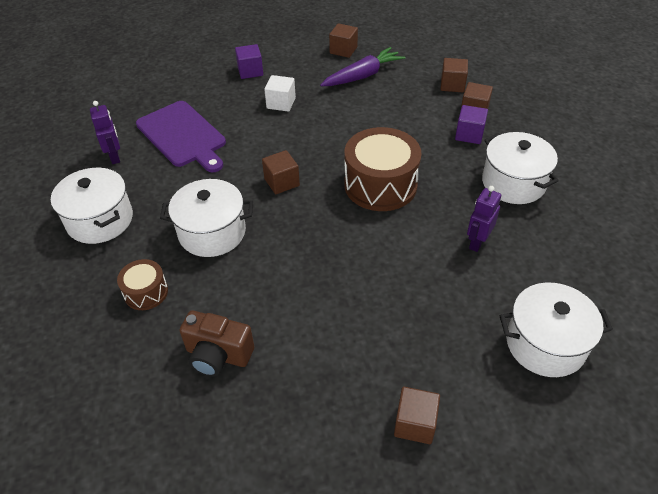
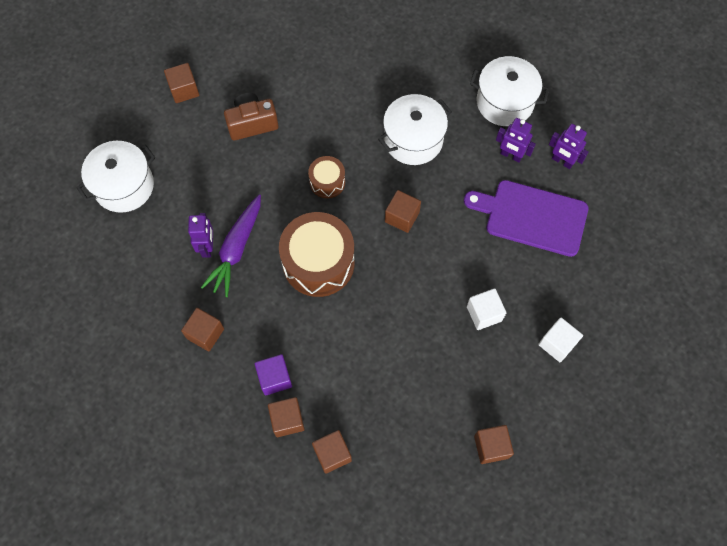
camera: 145 degrees right, 20 degrees up
(146, 292) = (413, 73): brown drum -> brown drum (327, 182)
(147, 180) = (511, 155): none -> purple robot
(218, 355) = (329, 62): brown camera -> brown camera (252, 123)
(250, 71) = (557, 344): purple cube -> white cube
(362, 76) = (436, 410): purple carrot -> purple carrot (236, 249)
(513, 183) = (205, 333): white pot -> brown cube

